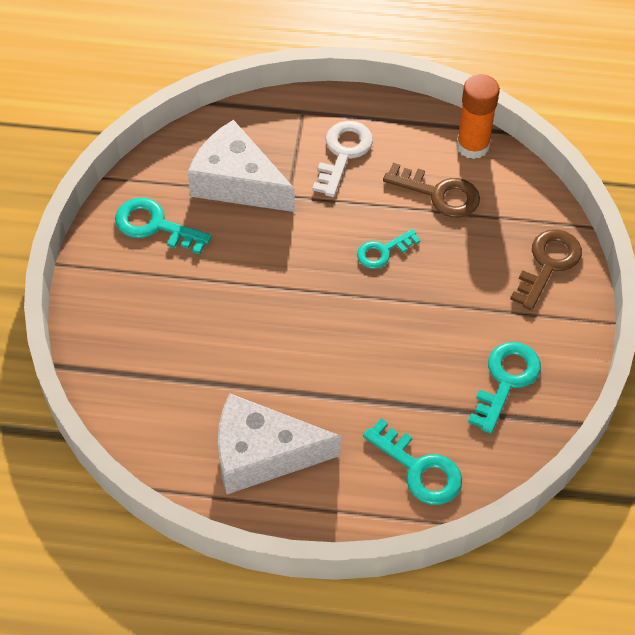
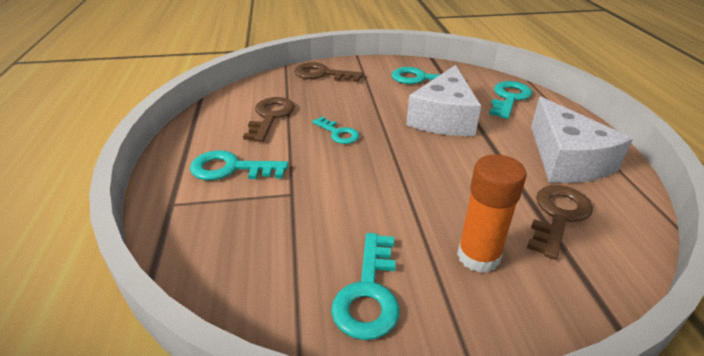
camera: 105 degrees left, 20 degrees down
(183, 393) = (558, 216): none -> brown key
(237, 182) = (282, 233): white cheese -> white cheese (443, 118)
(343, 153) = (231, 168): white key -> turquoise key
(472, 146) = (217, 108): orange glue stick -> orange glue stick (478, 256)

